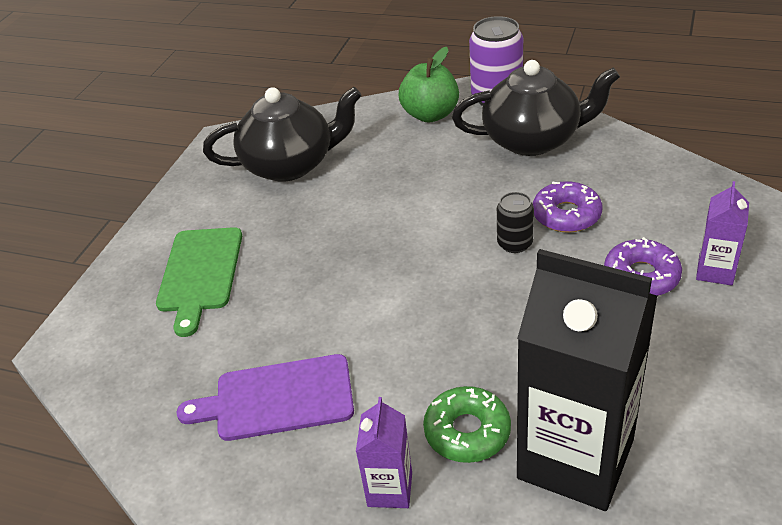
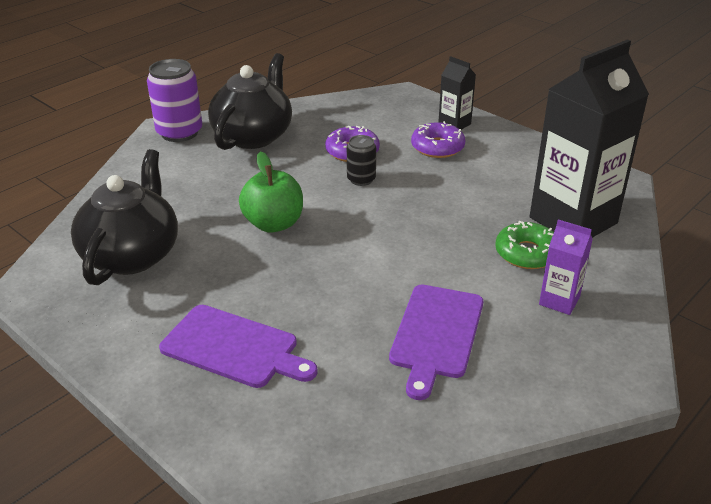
camera: 70 degrees left, 5 degrees down
(200, 274) = (234, 348): green cutting board -> purple cutting board
(430, 114) = (160, 166): green apple -> green apple (274, 224)
(715, 271) = (454, 124): purple carton -> black carton

